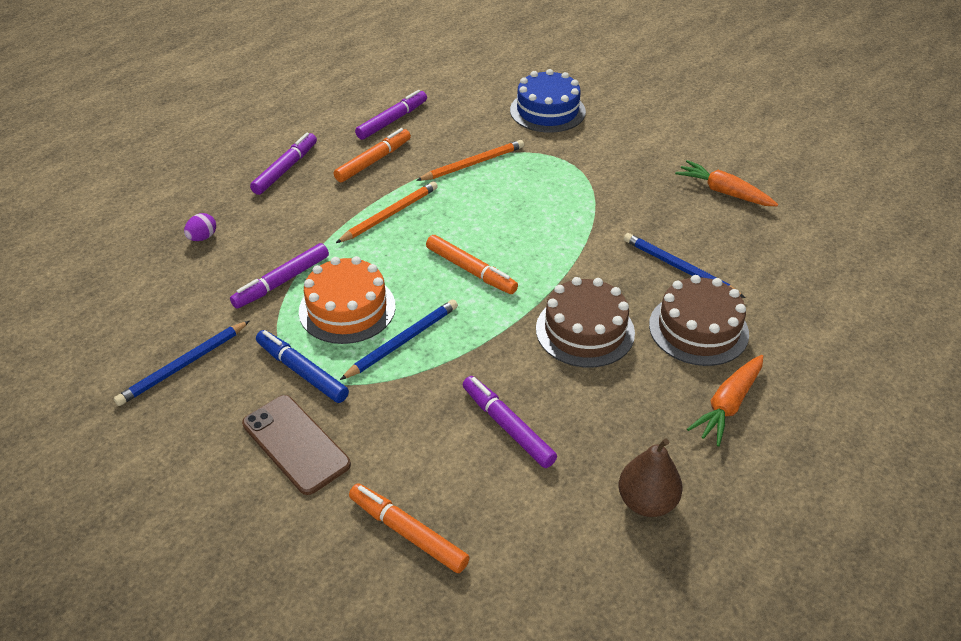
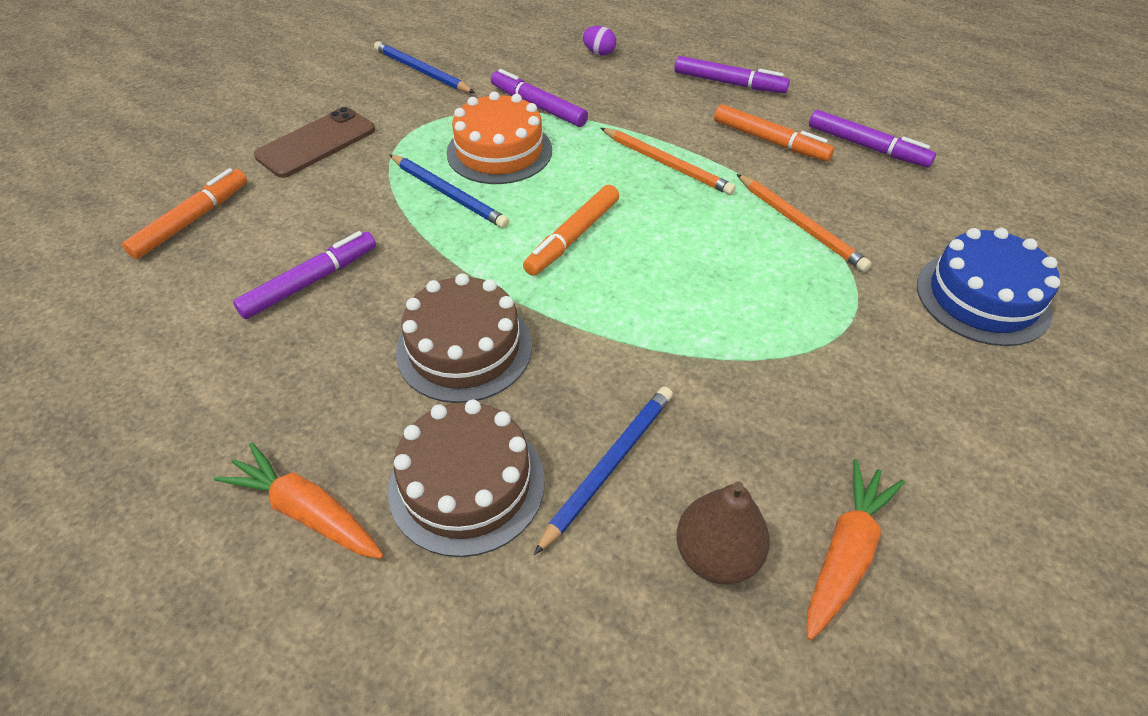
camera: 85 degrees right, 5 degrees up
(302, 372) = (408, 134): blue marker -> none
(646, 502) = (168, 408): brown pear -> brown pear (716, 555)

